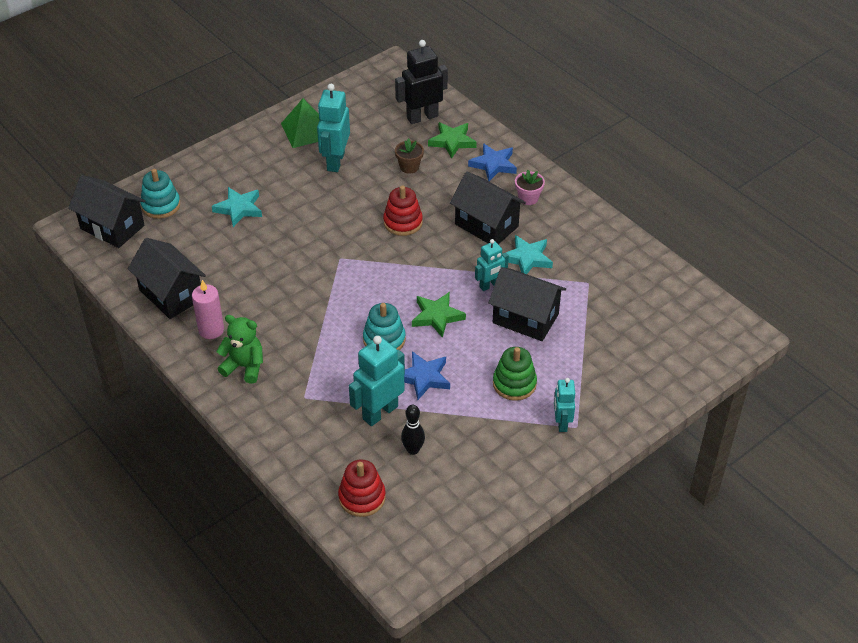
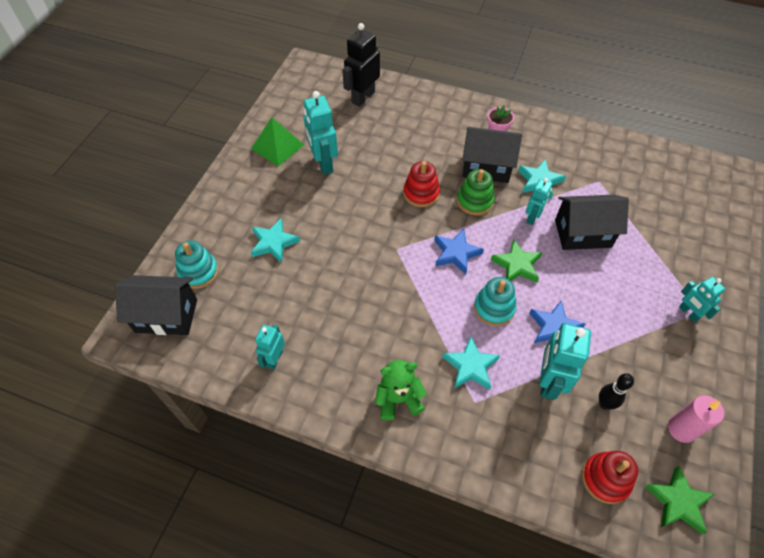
camera: 30 degrees left, 10 degrees up
(171, 294) = (274, 359): black house -> turquoise robot
(211, 330) = (339, 376): pink candle -> pink candle (681, 429)
(324, 371) = (470, 366): none -> turquoise star
(409, 167) = (387, 143): brown flower pot -> none
(452, 141) = (402, 108): green star -> green star (678, 502)
(493, 164) = (449, 114): blue star -> blue star (456, 253)
(514, 384) = (625, 296): green stacking toy -> green stacking toy (475, 201)

